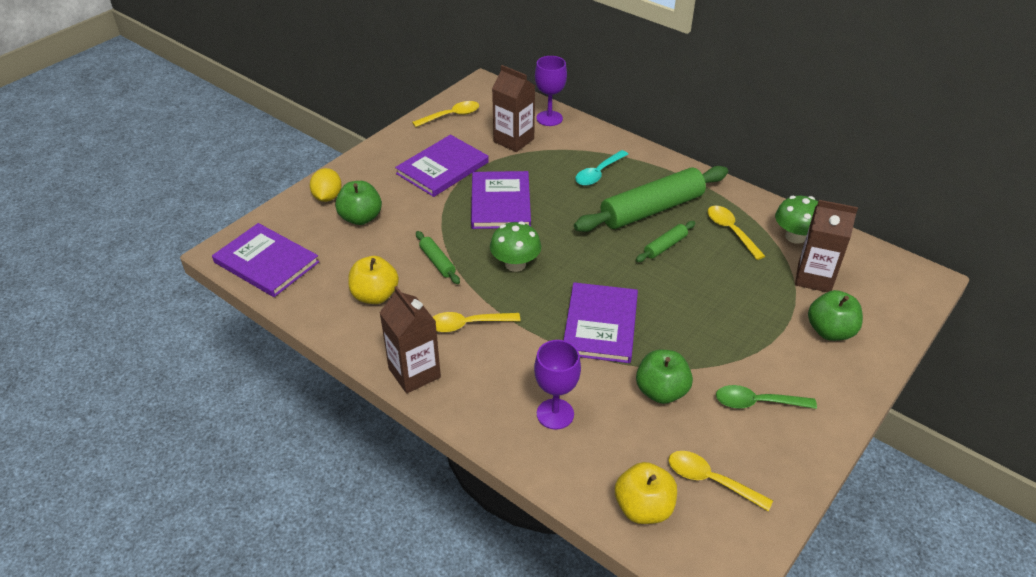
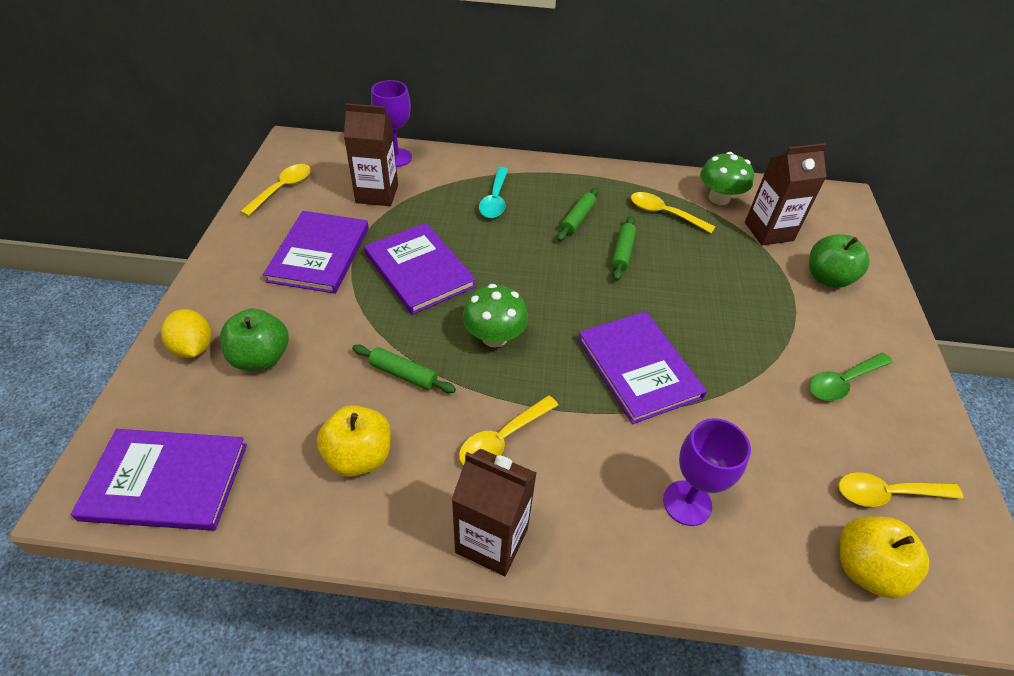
camera: 35 degrees left, 5 degrees up
(651, 209) = (577, 219): green rolling pin -> green rolling pin, size x0.45
(661, 391) = (758, 415): green apple -> none

